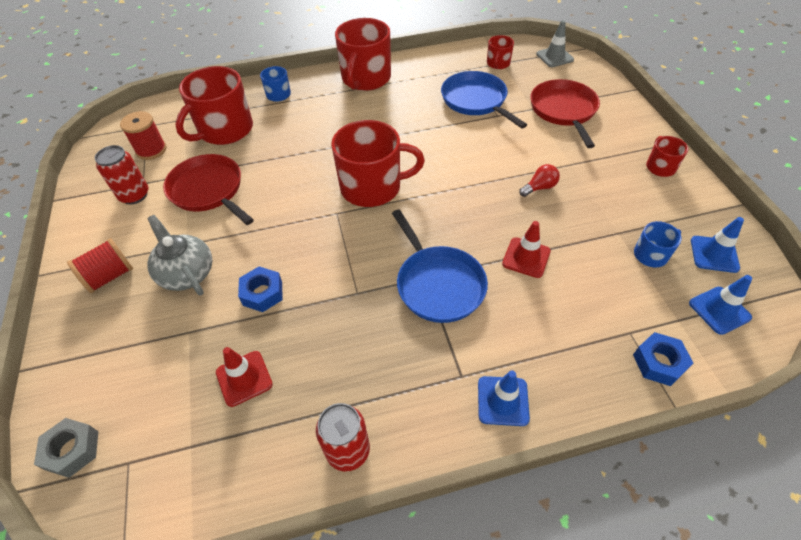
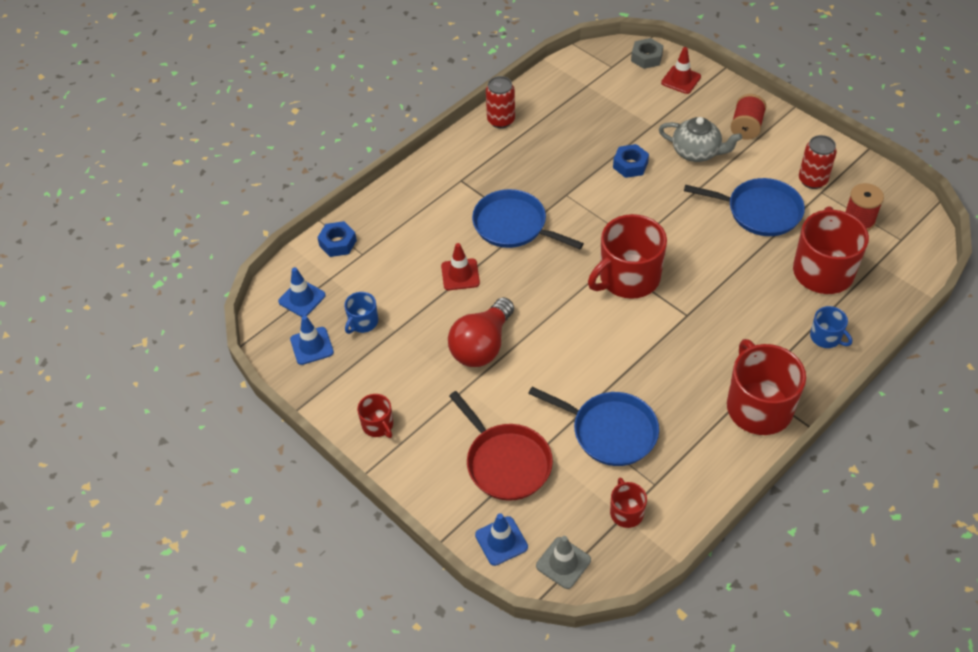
camera: 150 degrees right, 0 degrees up
(208, 190) = (760, 211): red pan -> blue pan
(244, 378) = (591, 121): red traffic cone -> red traffic cone (681, 80)
(503, 401) = (428, 179): blue traffic cone -> blue traffic cone (501, 541)
(539, 187) = (482, 346): red light bulb -> red light bulb, size x2.11

